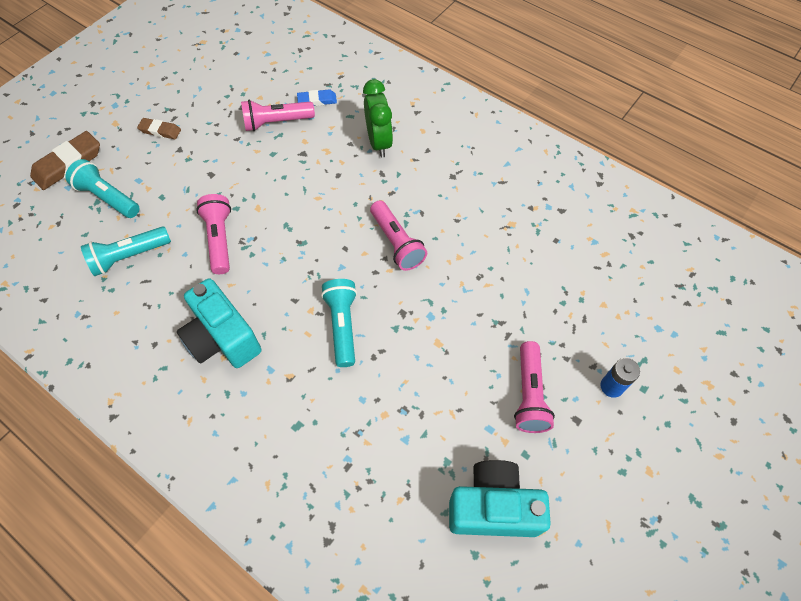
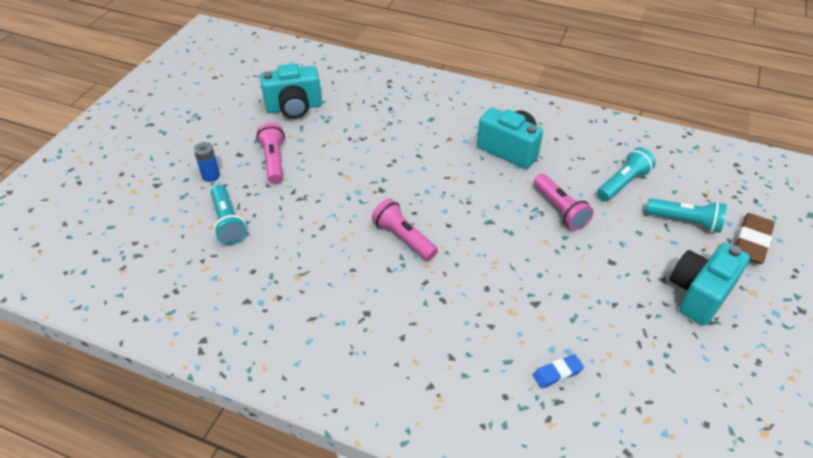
camera: 165 degrees right, 15 degrees down
(160, 131) = (699, 294): brown eraser -> turquoise camera
(276, 122) = (585, 332): pink flashlight -> none
(342, 325) = (425, 173): turquoise flashlight -> turquoise flashlight (228, 222)
(379, 142) = (459, 334): green clock -> none

